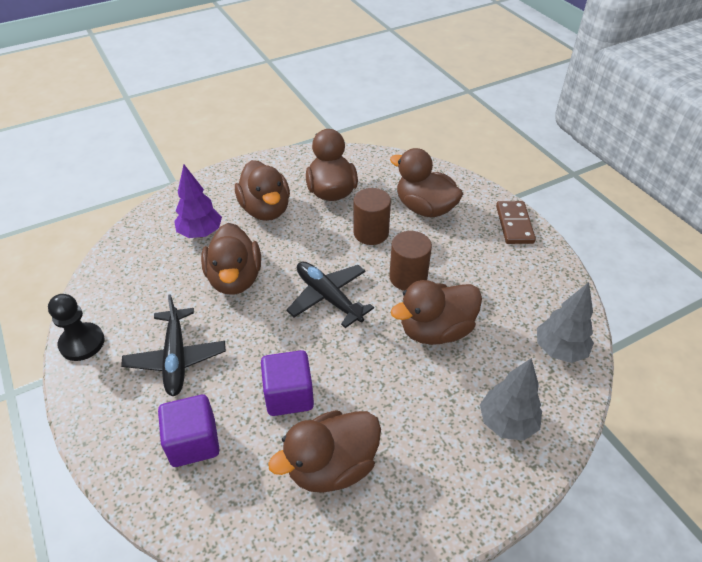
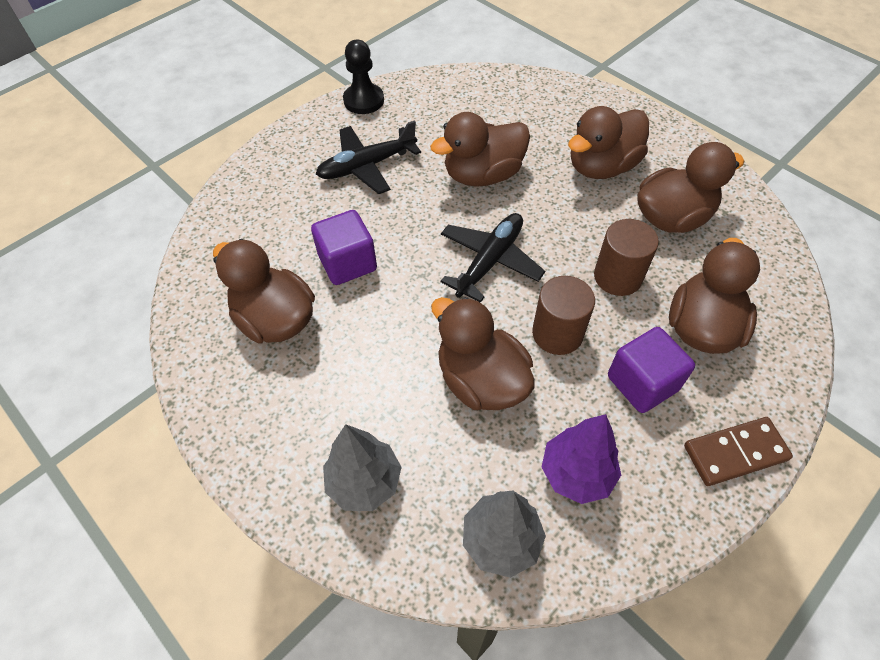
camera: 75 degrees right, 10 degrees up
(193, 442) = (280, 209): purple cube -> purple cube (642, 383)
(200, 233) = (535, 127): purple tree -> purple tree (576, 473)

